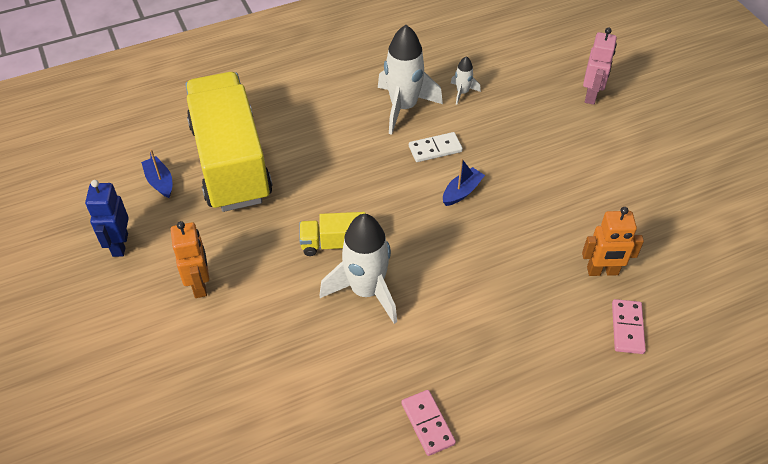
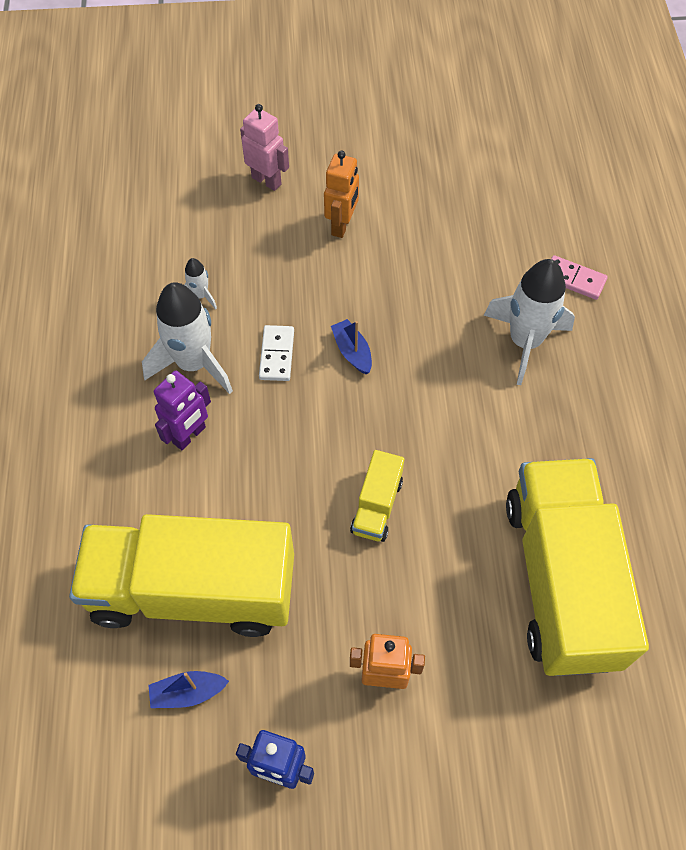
camera: 70 degrees left, 10 degrees up
(316, 383) = (560, 580): none -> yellow truck
(345, 123) = (189, 435): none -> purple robot
(366, 291) = (455, 492): white rocket -> white rocket (524, 342)
(427, 423) = (634, 487): pink domino -> none
(602, 271) = (503, 271): orange robot -> orange robot (342, 225)

